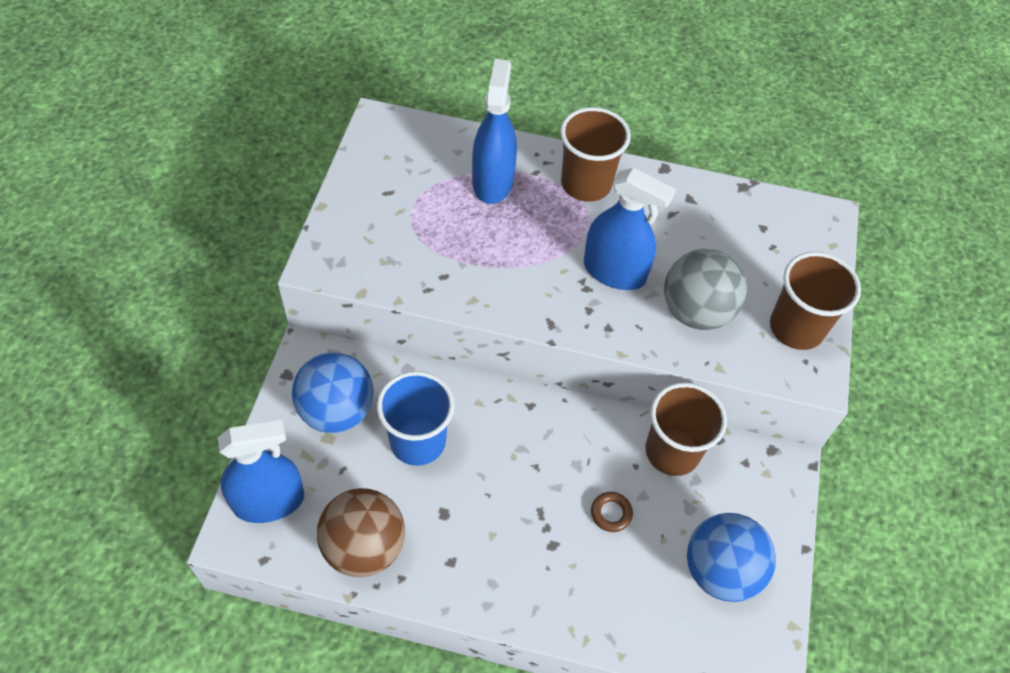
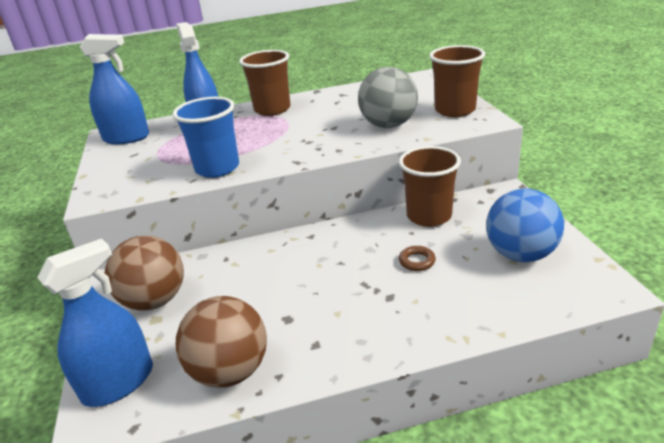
camera: 20 degrees left, 25 degrees down
(337, 411) = (155, 300): blue ball -> brown ball
(418, 441) = (236, 288): blue cup -> blue cup (217, 168)
(614, 271) = (321, 130): blue spray bottle -> blue spray bottle (126, 138)

